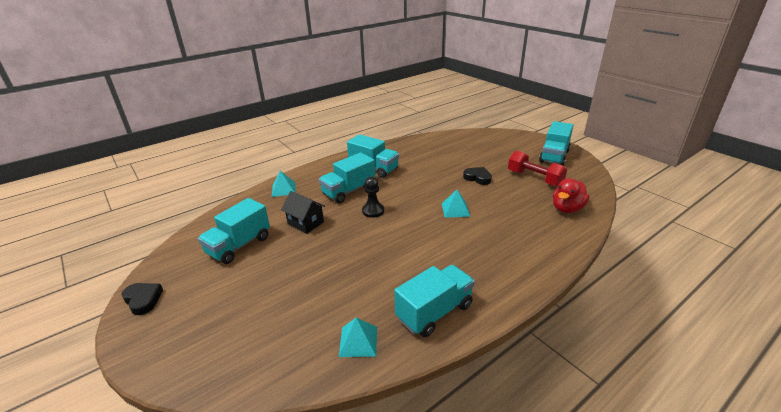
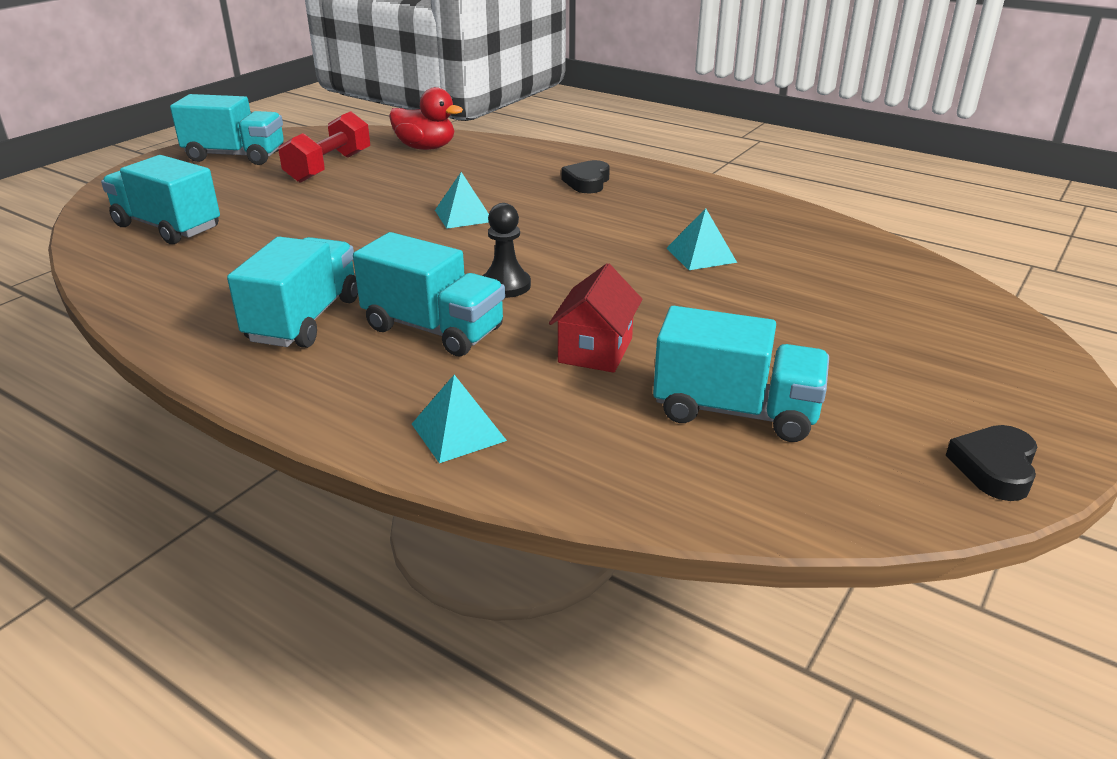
camera: 110 degrees left, 0 degrees up
(305, 223) = (595, 350): black house -> red house
(358, 341) = (820, 241): turquoise pyramid -> turquoise pyramid (701, 255)
(434, 312) = (722, 206): turquoise truck -> turquoise truck (167, 227)
(477, 178) = (336, 207): black heart -> black heart (587, 182)

